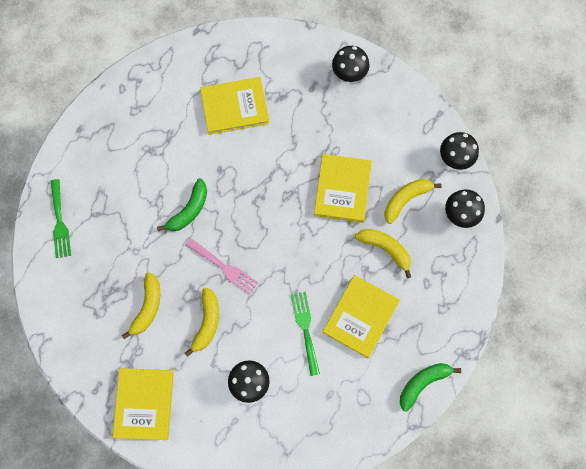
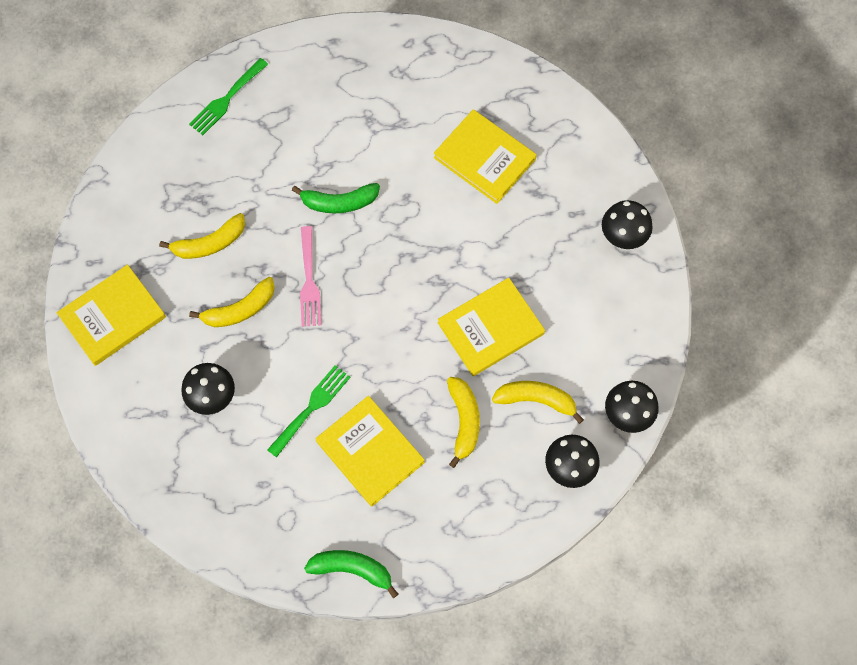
camera: 50 degrees right, 5 degrees down
(360, 317) = (370, 452): yellow book -> yellow book turned 60 degrees clockwise

